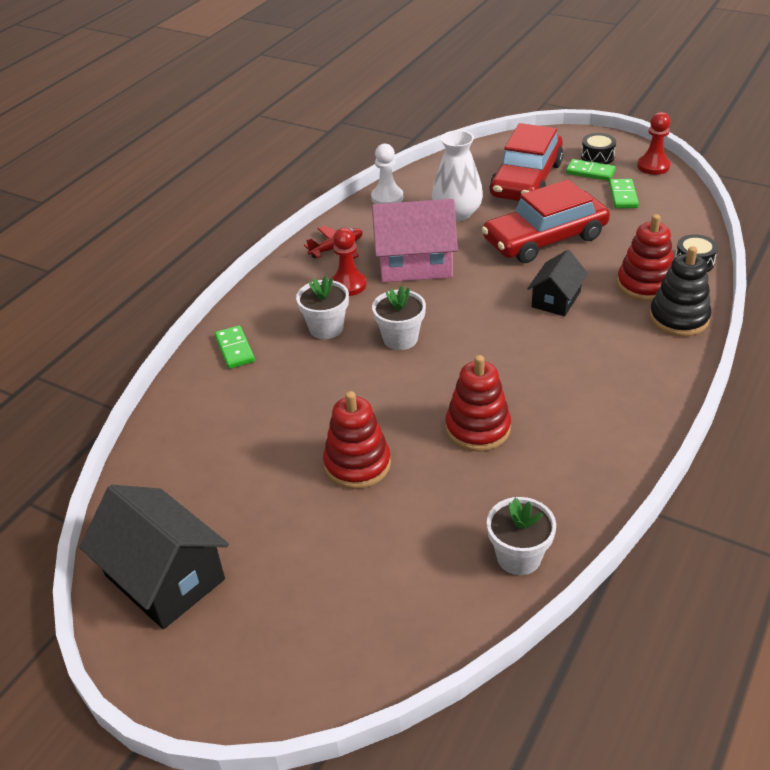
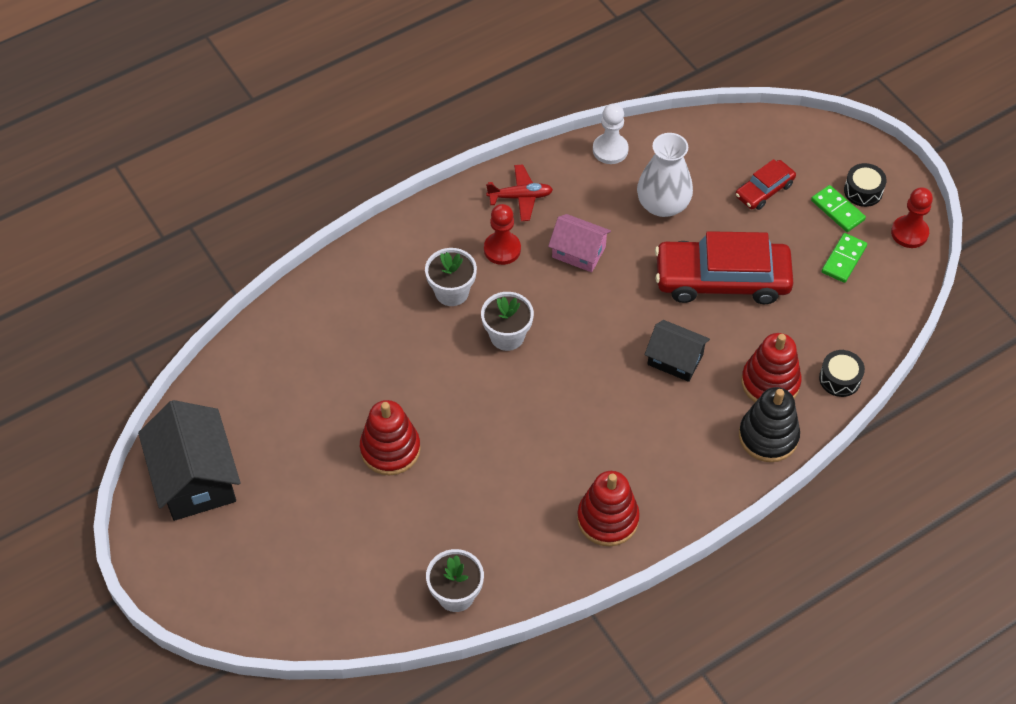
camera: 25 degrees right, 15 degrees up
(234, 349) = (361, 278): green domino -> none
(415, 263) = (578, 252): pink house -> pink house, size x0.59
(477, 428) = (507, 463): red stacking toy -> red stacking toy (607, 519)
(526, 180) = (764, 190): red car -> red car, size x0.50
(556, 299) = (675, 359): black house -> black house turned 60 degrees clockwise

